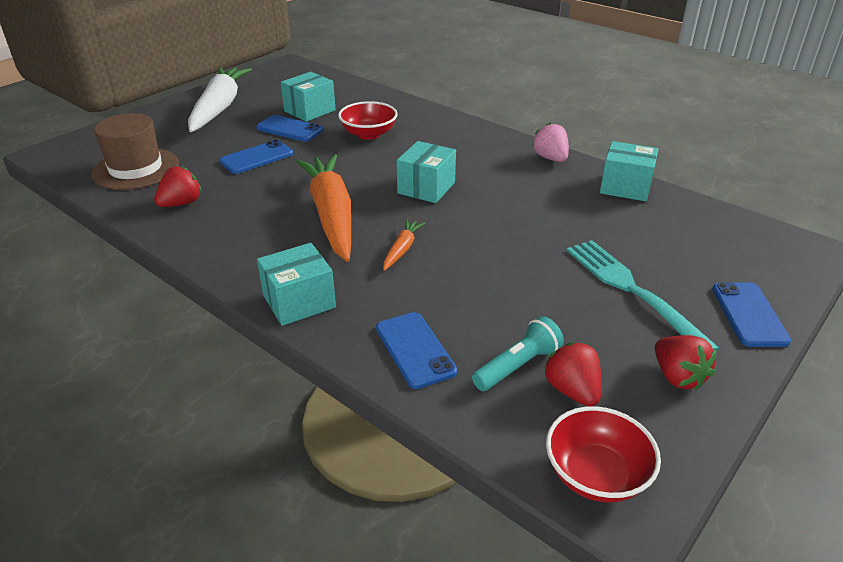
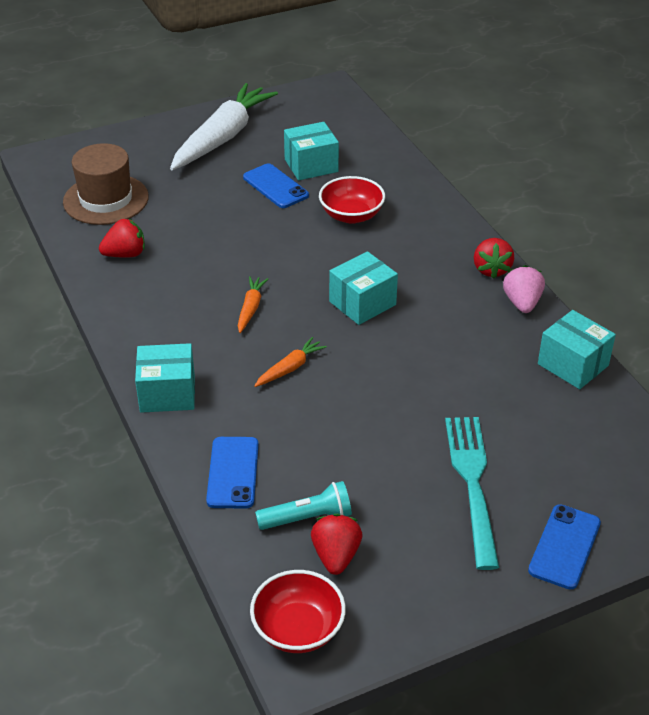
camera: 25 degrees right, 5 degrees up
(257, 157) = (222, 216): blue phone -> none
(331, 215) = (250, 308): orange carrot -> orange carrot, size x0.43
(677, 377) = (438, 578): red strawberry -> red strawberry (491, 269)

